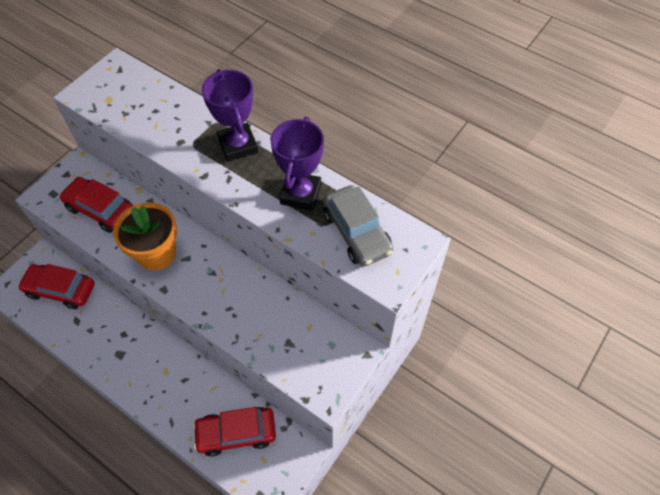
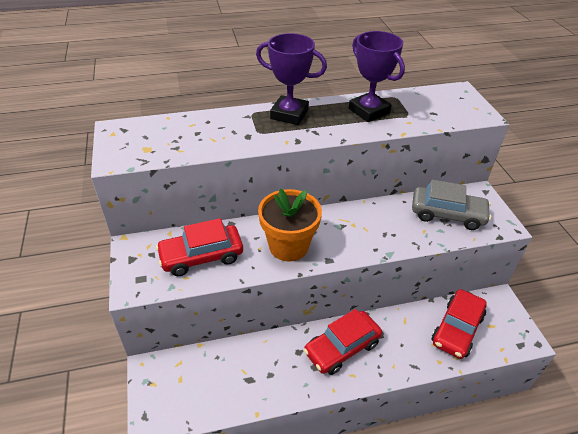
camera: 50 degrees left, 15 degrees down
(60, 290) = (203, 373): red car -> red car (342, 348)
(357, 232) = (428, 106): grey car -> grey car (447, 214)

